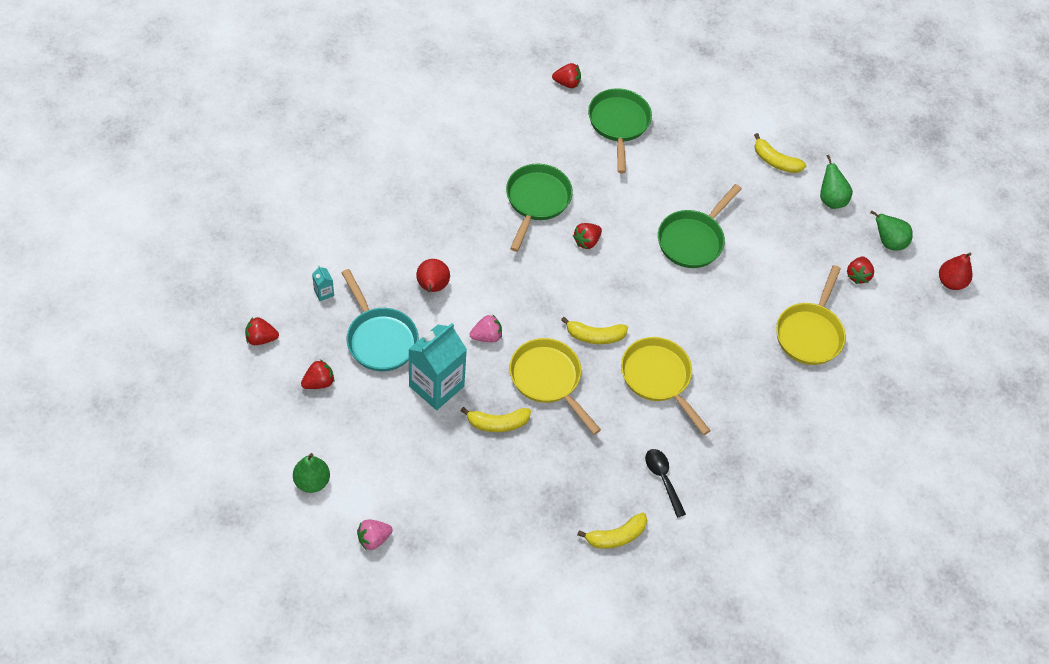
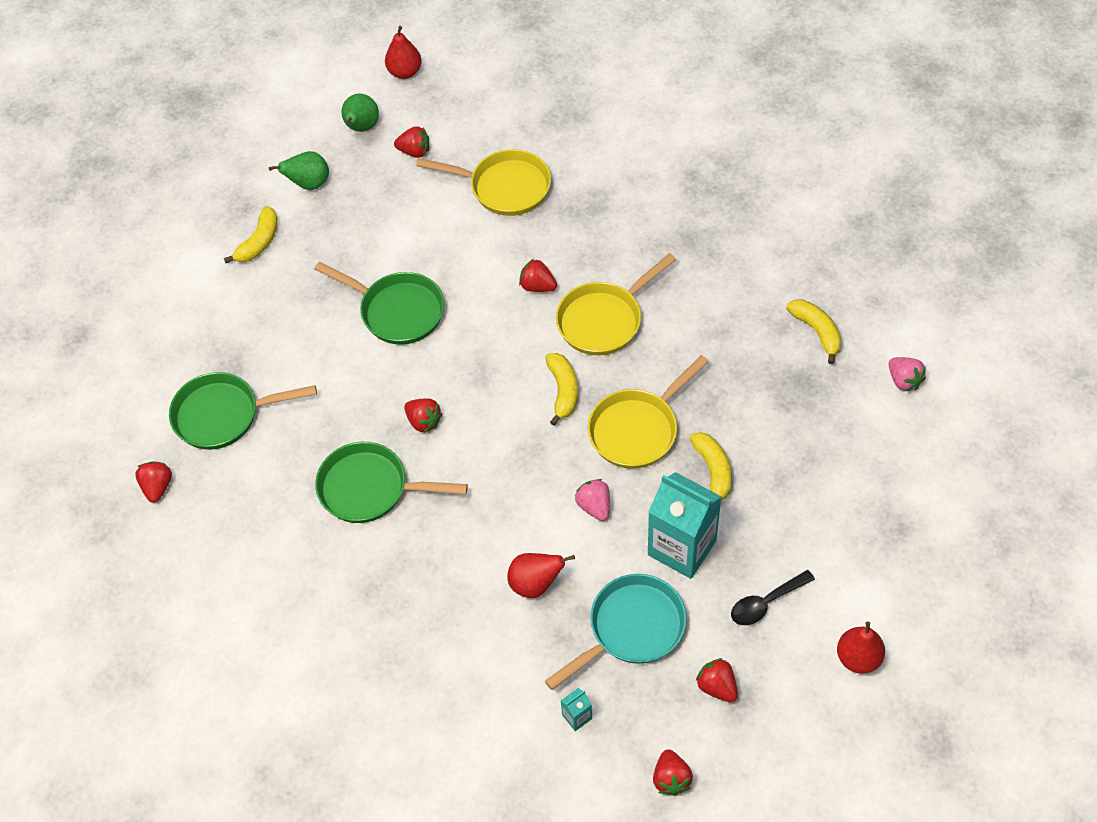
camera: 90 degrees left, 0 degrees up
(312, 481) = (858, 658): green pear -> red pear
(373, 539) = (908, 570): pink strawberry -> pink strawberry (903, 381)
(663, 479) = (733, 299): black spoon -> black spoon (766, 603)
(701, 338) = (537, 286): none -> red strawberry

